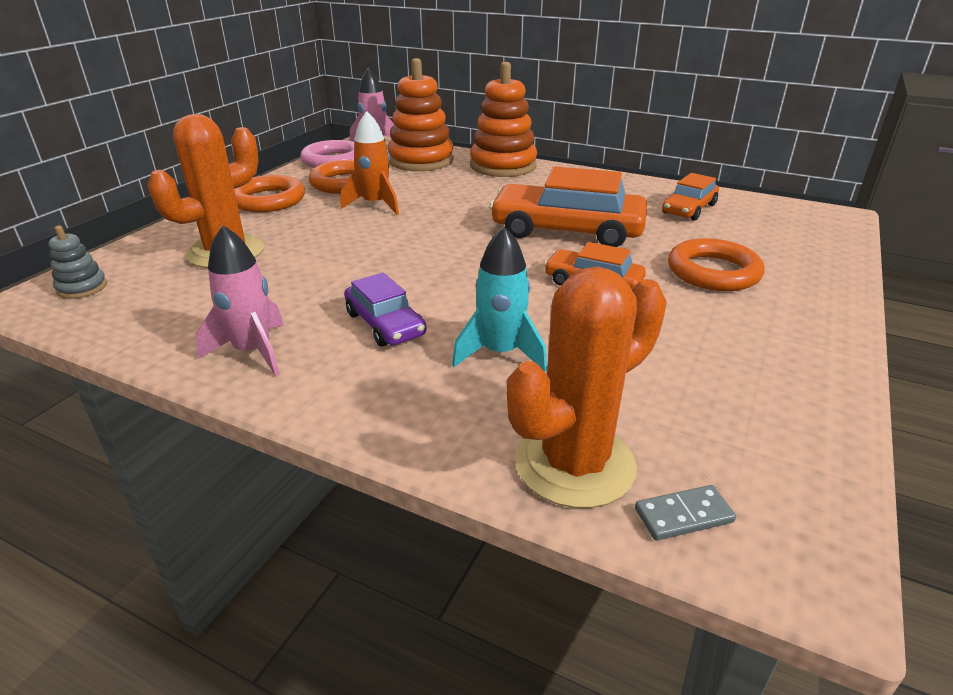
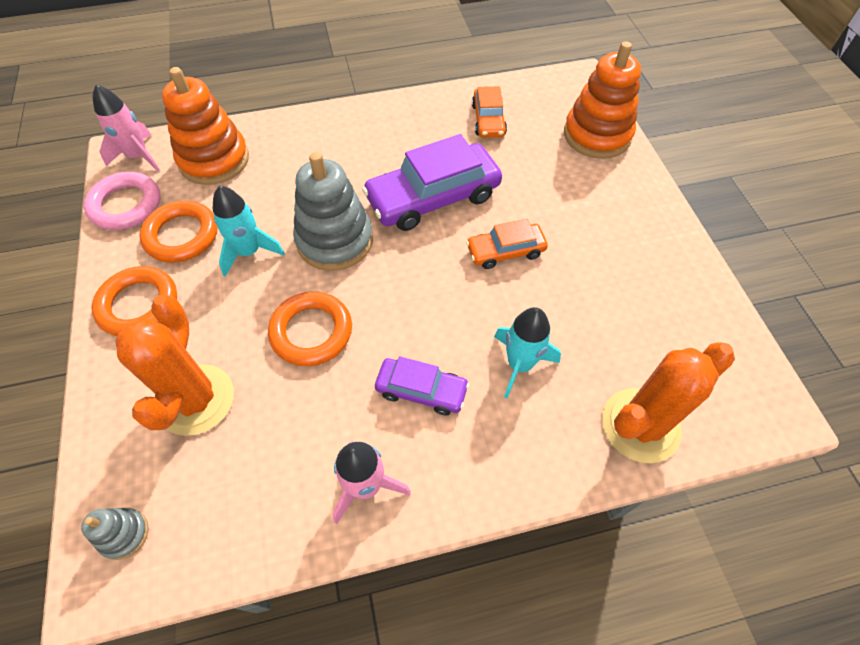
camera: 40 degrees left, 25 degrees up
(375, 205) = (249, 252): orange rocket -> turquoise rocket
(446, 222) = (335, 240): none -> grey stacking toy
(503, 166) = (297, 130): orange stacking toy -> orange stacking toy (597, 135)
(567, 230) = (433, 197): orange car -> purple car
(574, 464) = (640, 425): orange cactus -> orange cactus turned 45 degrees clockwise
(683, 515) = (712, 420): grey domino -> none
(713, 272) = (562, 192): orange ring -> orange ring (311, 332)

